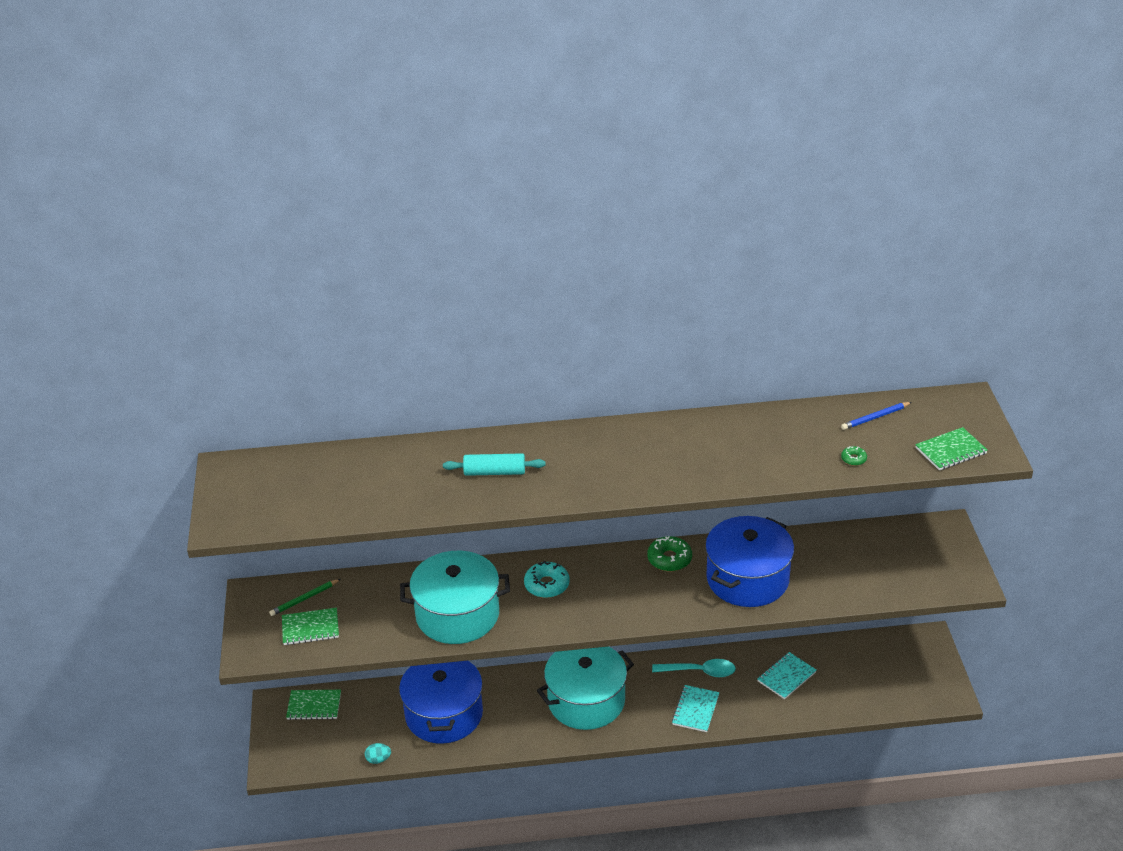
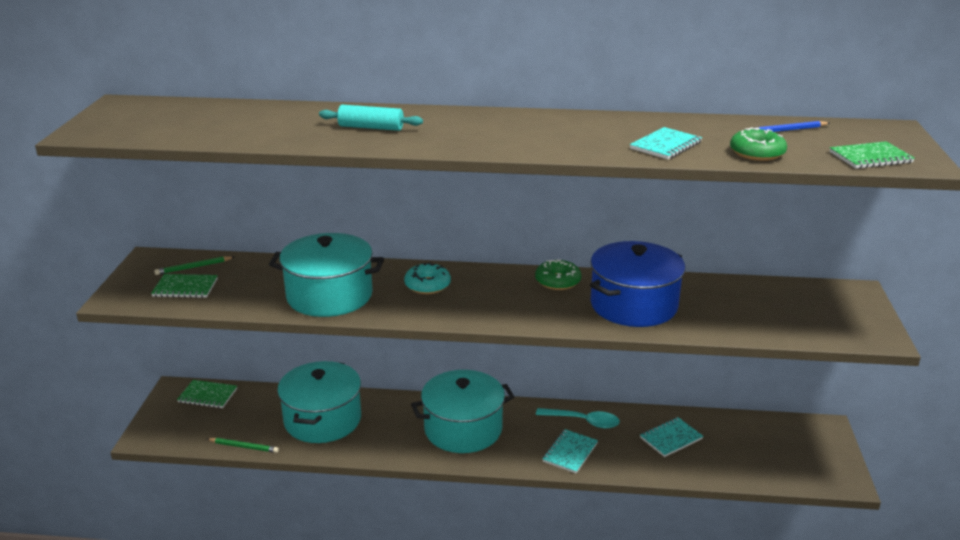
camera: 10 degrees right, 10 degrees down
(378, 759) = (244, 447): turquoise egg -> green pencil
(444, 714) = (322, 420): blue pot -> turquoise pot
(772, 459) = (665, 145): none -> turquoise notebook
(853, 459) = (757, 153): green donut -> green donut, size x1.92

